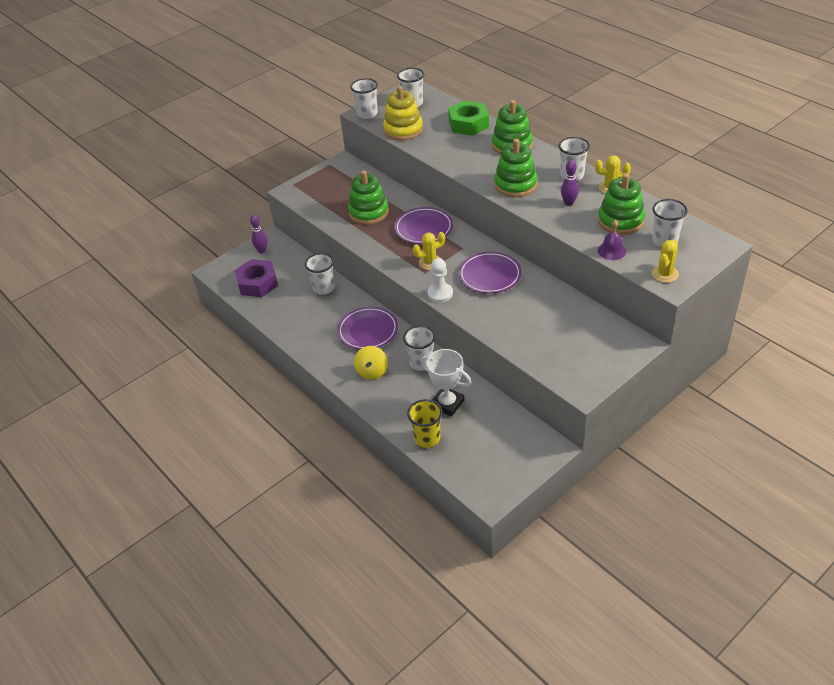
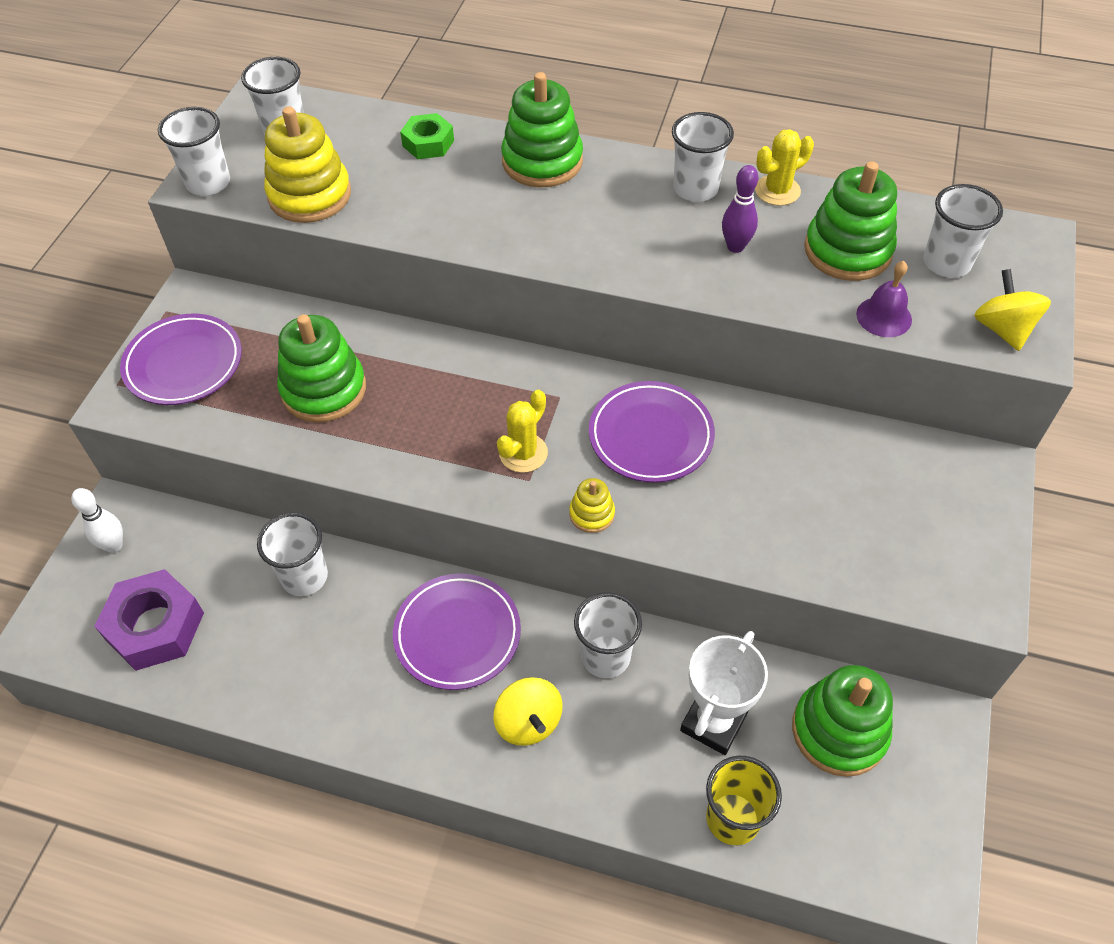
camera: 35 degrees left, 10 degrees up
(262, 250) = (114, 545): purple bowling pin -> white bowling pin
(423, 228) = (457, 384): purple plate -> purple plate (184, 364)
(440, 293) = (592, 514): white pawn -> yellow stacking toy
(447, 404) = (713, 722): white trophy -> white trophy turned 60 degrees counterclockwise
(468, 124) = (428, 143): green nut -> green nut, size x0.60
(515, 185) = (614, 242): green stacking toy -> green stacking toy (839, 731)
(665, 274) = (1002, 329): yellow cactus -> yellow spinning top

